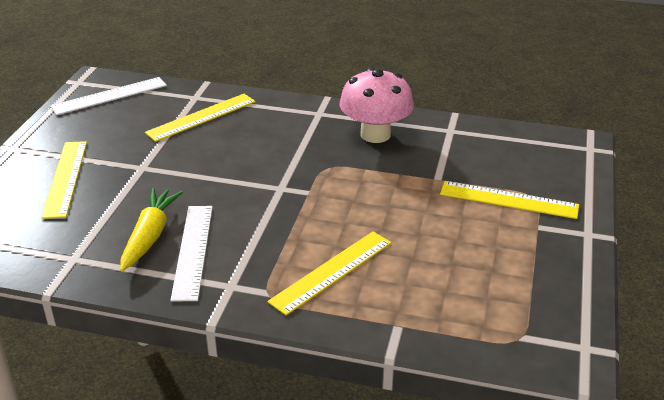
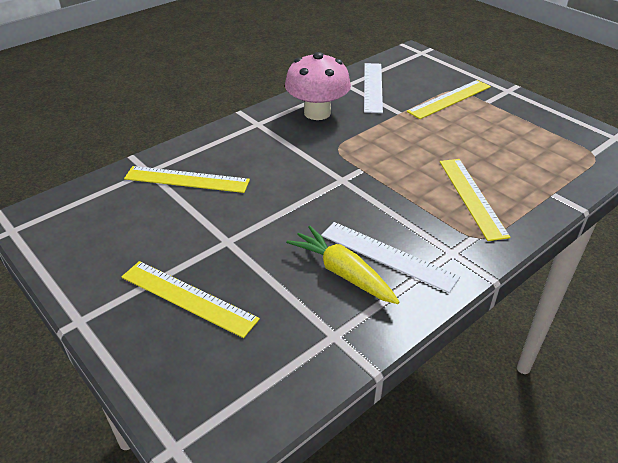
camera: 55 degrees left, 5 degrees up
(109, 96) = (71, 219): white ruler -> white ruler (372, 87)
(201, 117) = (187, 179): yellow ruler -> yellow ruler turned 75 degrees counterclockwise

